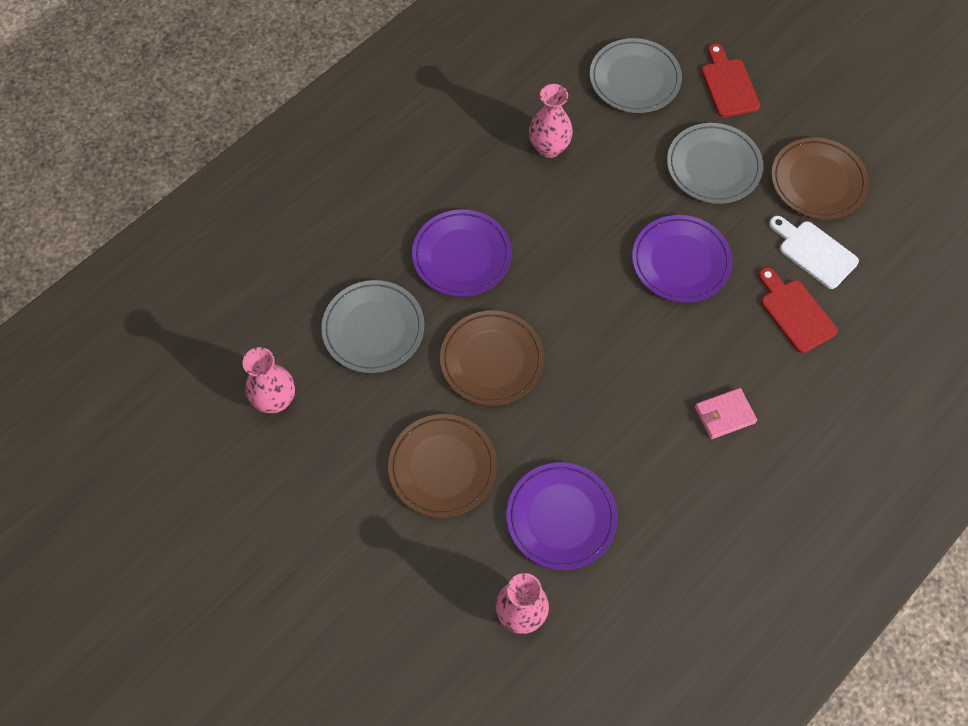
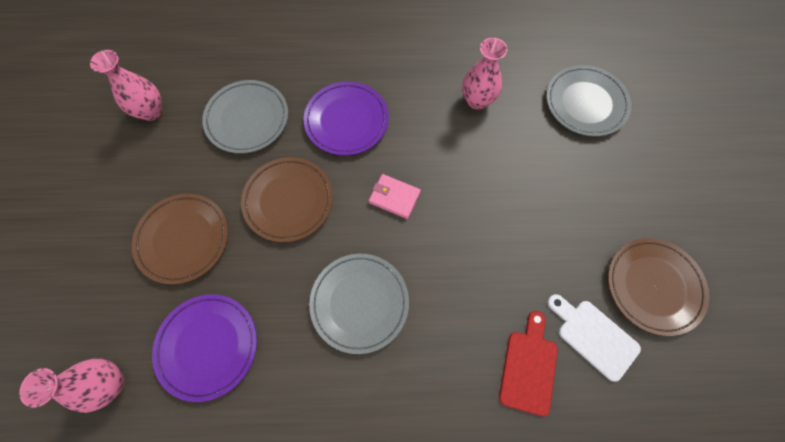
camera: 45 degrees right, 5 degrees up
(681, 261) = (483, 251): purple plate -> none
(713, 166) = (580, 206): grey plate -> grey plate (359, 303)
(724, 415) = (392, 390): pink wallet -> pink wallet (394, 197)
(728, 85) = (653, 160): red cutting board -> none
(814, 252) = (593, 336): white cutting board -> white cutting board turned 45 degrees counterclockwise

